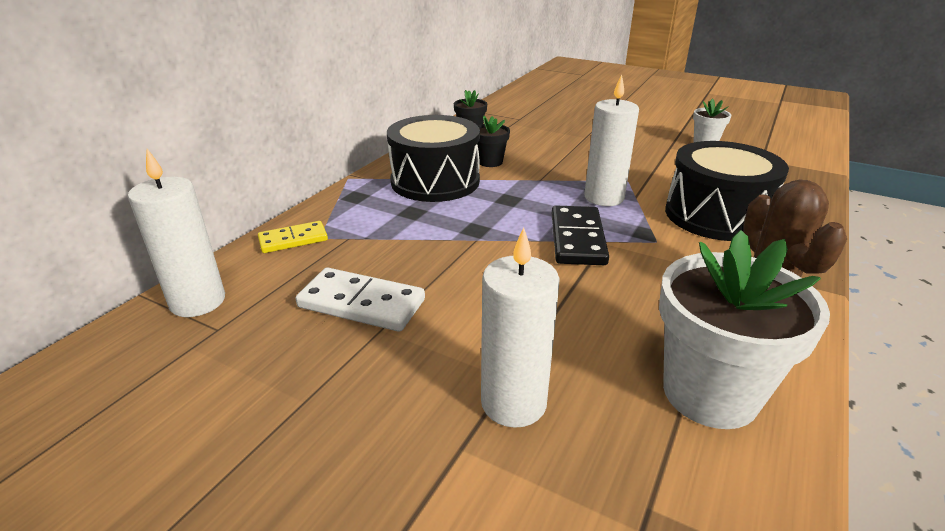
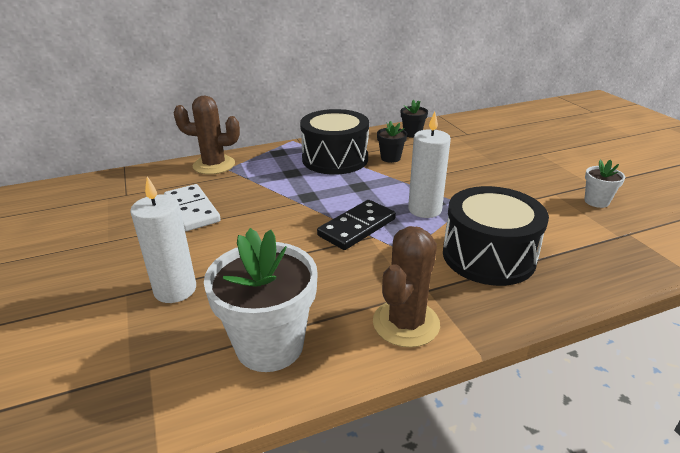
camera: 40 degrees right, 0 degrees up
(198, 302) = (136, 179): white candle -> none
(293, 240) = (214, 165): yellow domino -> brown cactus

